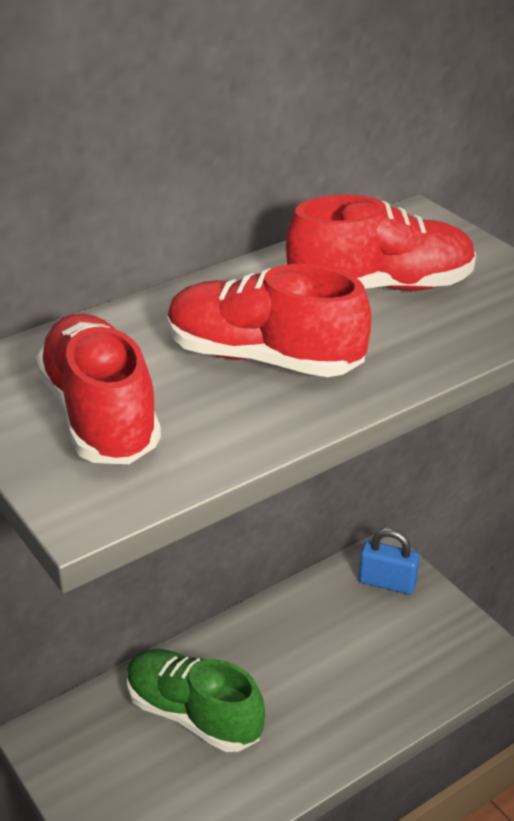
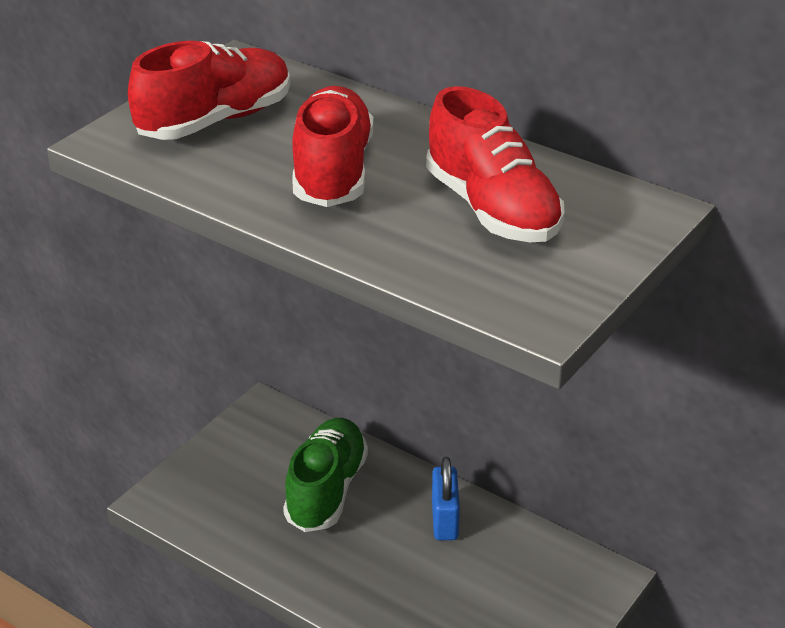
camera: 70 degrees right, 0 degrees up
(387, 582) = (566, 588): blue padlock -> blue padlock (444, 520)

